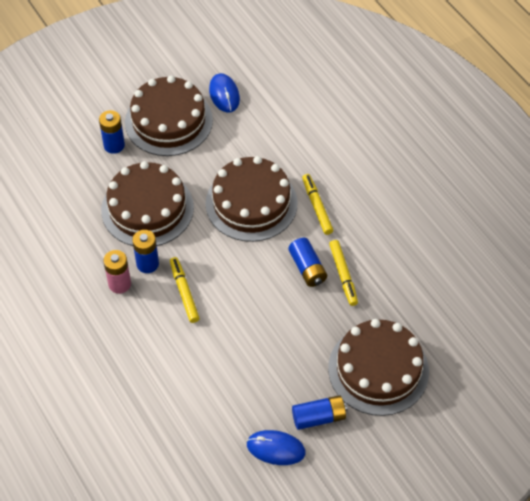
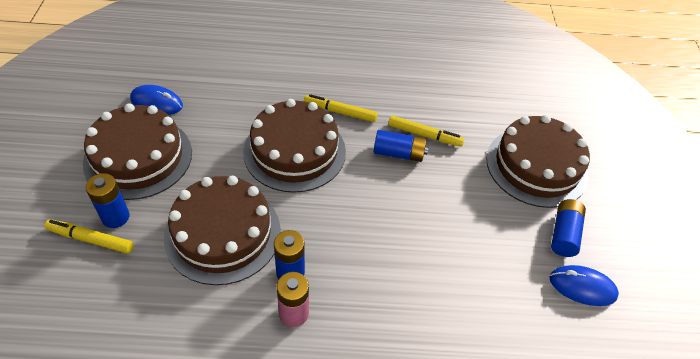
camera: 60 degrees left, 5 degrees down
(184, 292) = (351, 260): yellow marker -> yellow marker (91, 239)
(275, 448) = (582, 287): blue mouse -> blue mouse turned 60 degrees clockwise

